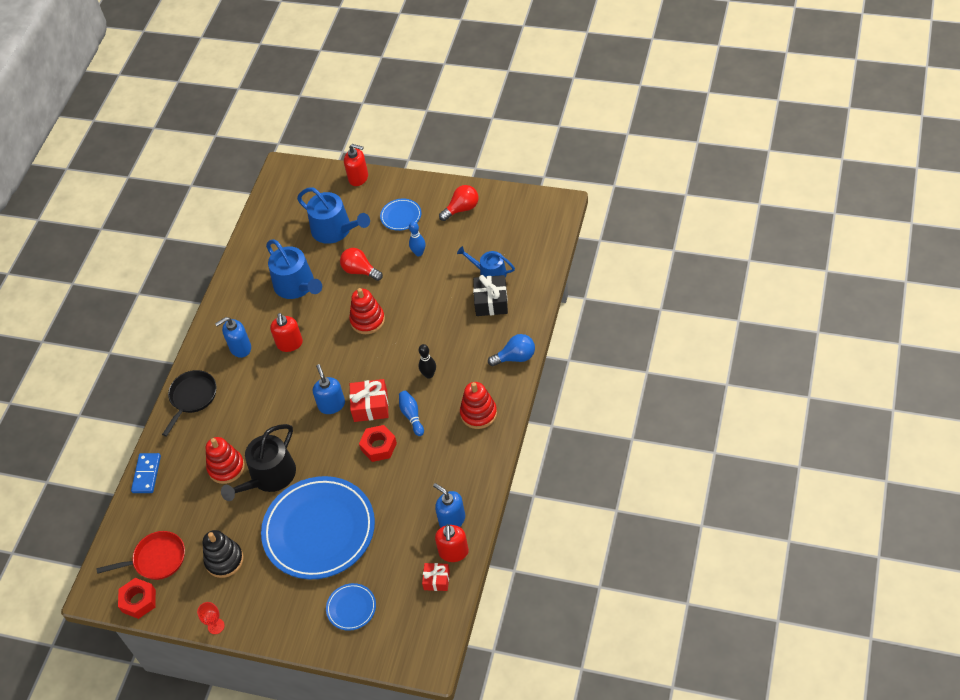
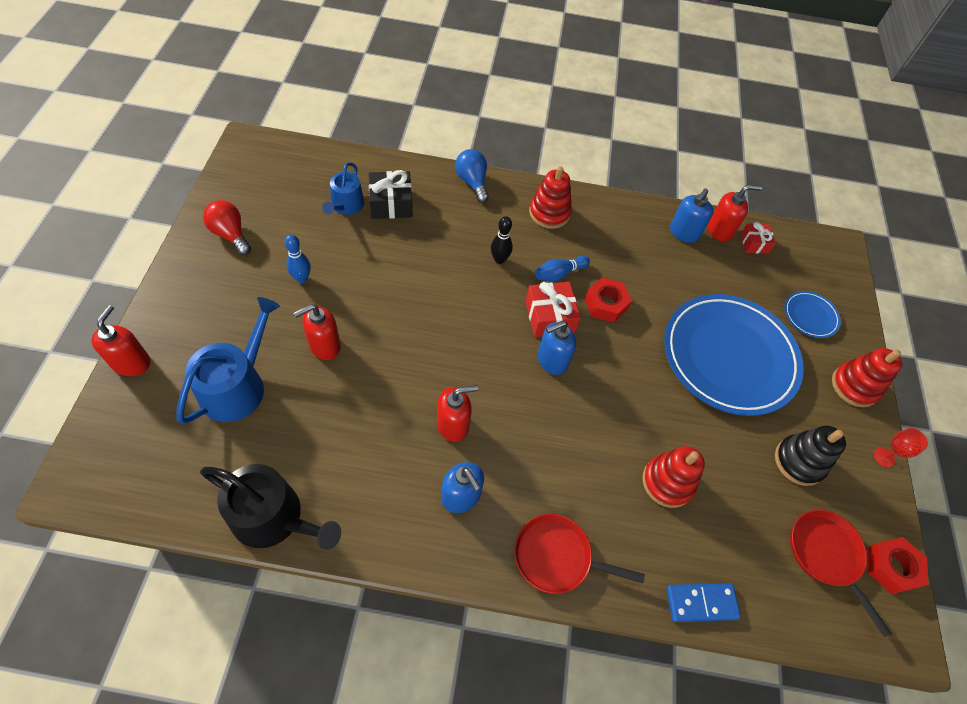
camera: 110 degrees left, 5 degrees up
(192, 398) = (557, 557): black pan -> red pan
(269, 477) = (670, 423): black watering can -> black watering can (274, 517)
(297, 286) = (344, 428): blue watering can -> none
(360, 271) = (324, 346): red light bulb -> red soap dispenser
(367, 320) = (414, 330): red stacking toy -> red stacking toy (854, 386)
(401, 216) = (228, 302): blue plate -> none

